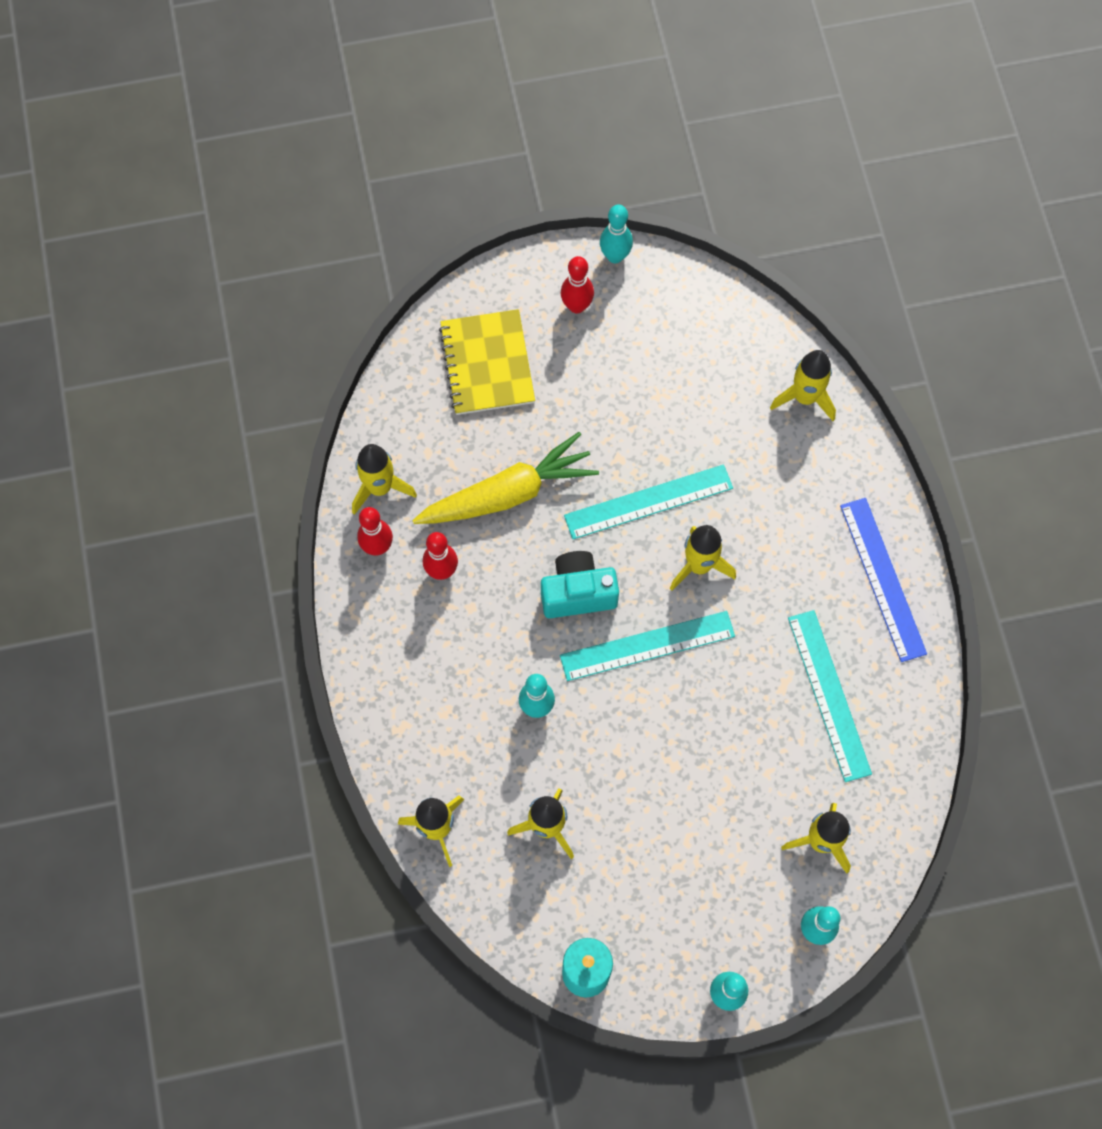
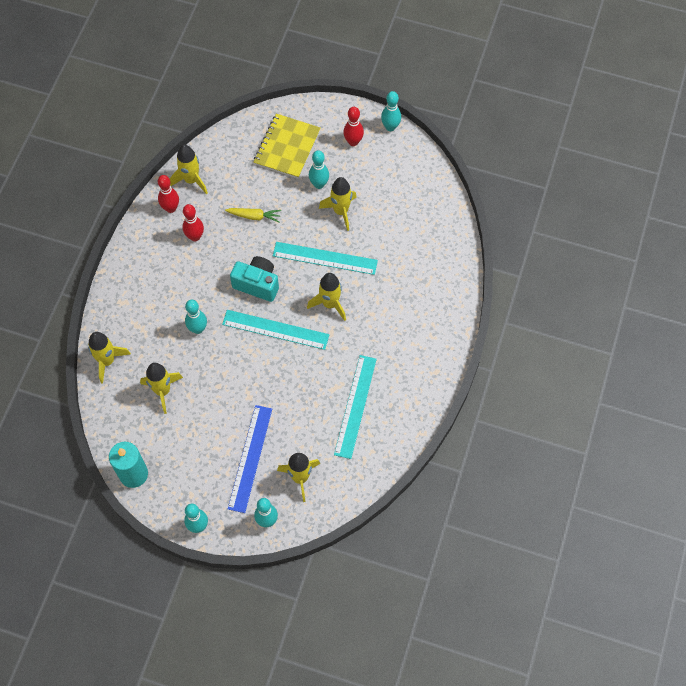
camera: 30 degrees right, 5 degrees down
(507, 494) = (254, 216): yellow carrot -> yellow carrot, size x0.49
(569, 396) = (319, 184): none -> turquoise bowling pin
(804, 397) = (444, 249): yellow rocket -> yellow rocket (340, 211)
(883, 579) = (425, 363): blue ruler -> blue ruler (250, 458)

